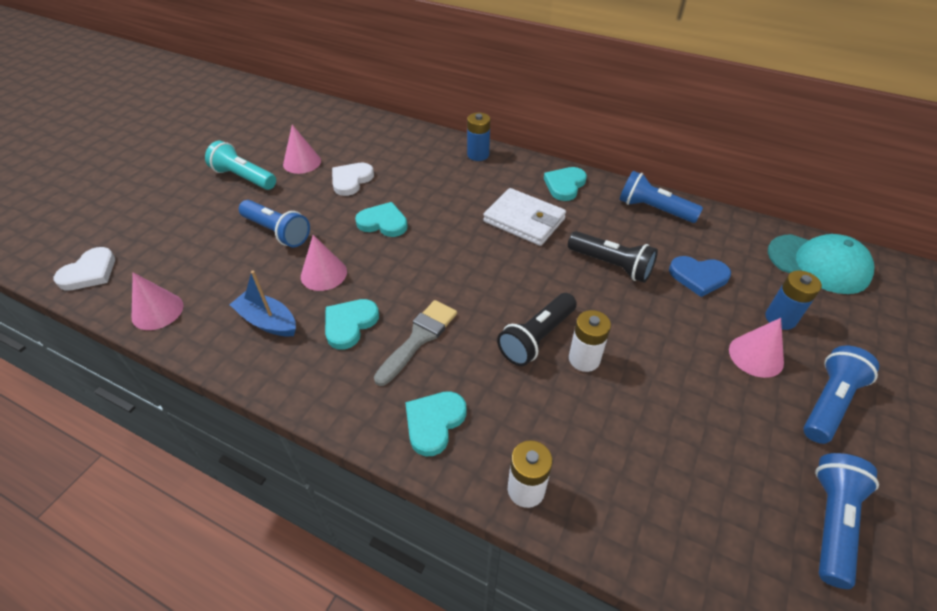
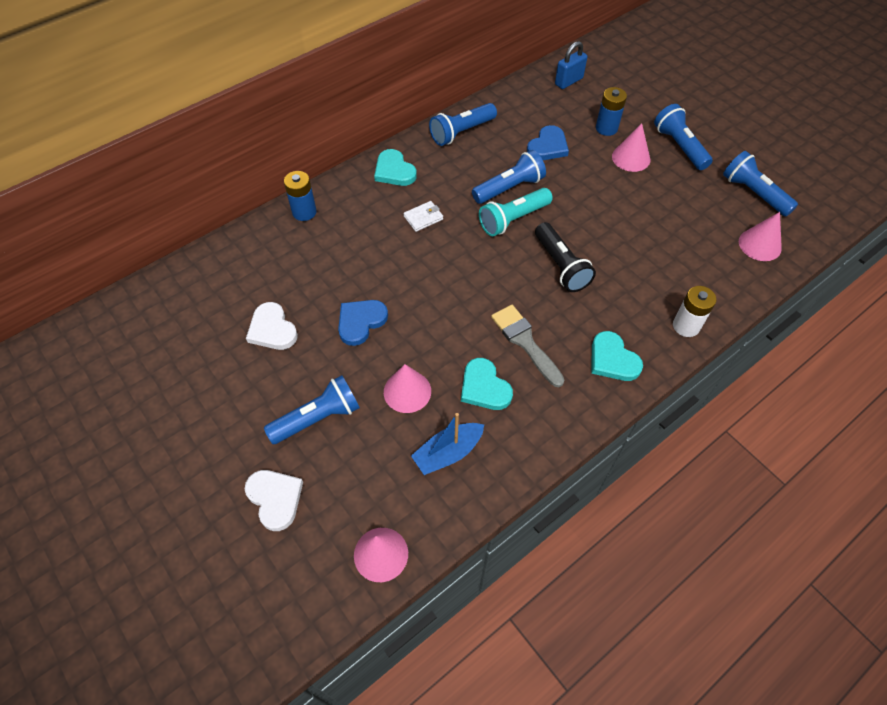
camera: 65 degrees left, 10 degrees up
(89, 272) = (273, 626): white heart -> white heart (275, 499)
(244, 178) = (192, 432): turquoise flashlight -> turquoise flashlight (513, 219)
(302, 162) = (204, 367): pink cone -> pink cone (760, 244)
(383, 222) = (361, 322): turquoise heart -> blue heart
(524, 220) = (423, 218): white wallet -> white wallet, size x0.50
(584, 359) = (593, 247): white battery -> none
(611, 265) = (509, 188): black flashlight -> blue flashlight
(818, 264) = (568, 81): turquoise cap -> blue padlock

